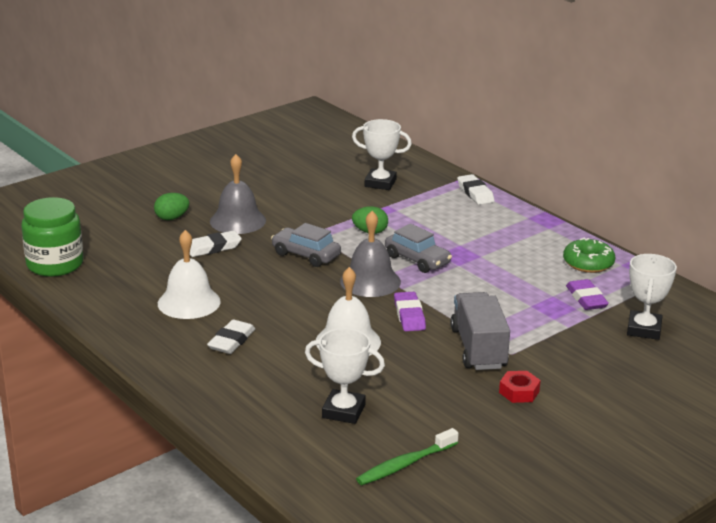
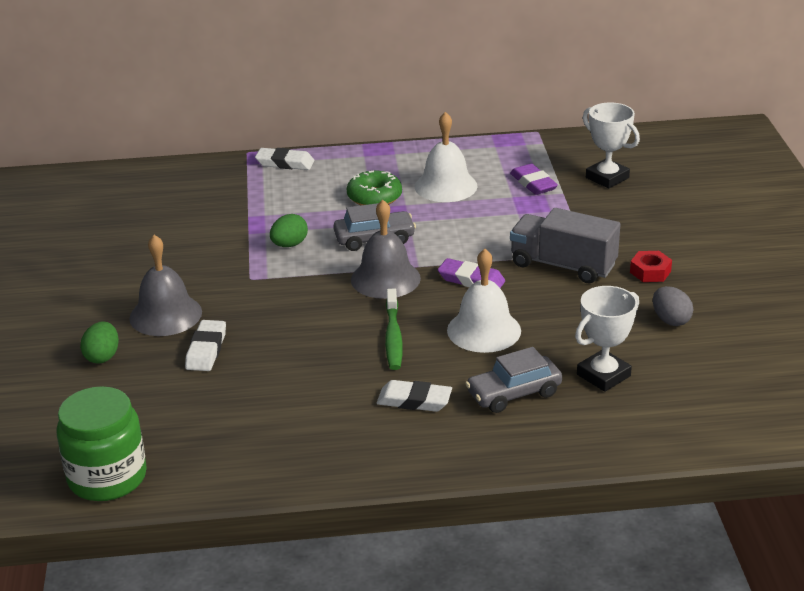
camera: 55 degrees left, 5 degrees up
(189, 302) = (306, 404): white bell -> white bell (446, 186)
(231, 341) = (414, 400): white eraser -> white eraser turned 45 degrees counterclockwise
(306, 255) = (291, 297): grey car -> grey car (514, 393)
(380, 183) = (197, 204): white trophy -> none
(405, 464) = (716, 372): green toothbrush -> green toothbrush (393, 337)
(456, 422) = (670, 320): none -> grey egg
(586, 299) = (533, 183): purple eraser -> purple eraser turned 45 degrees clockwise
(588, 263) = (476, 159): green donut -> green donut (374, 197)

